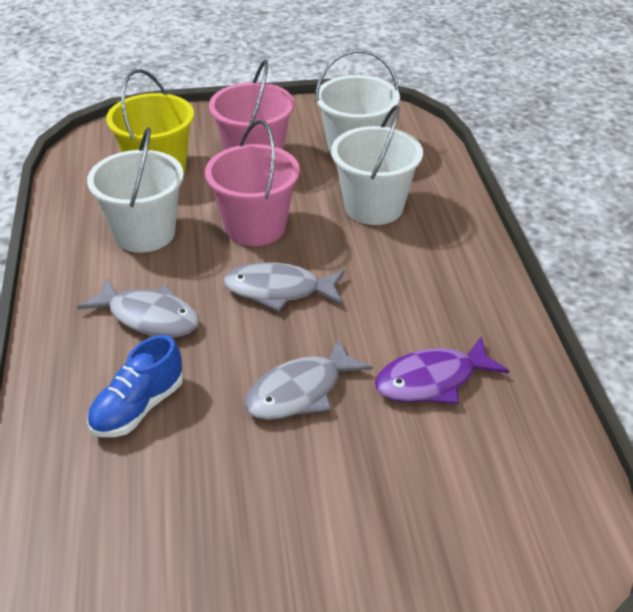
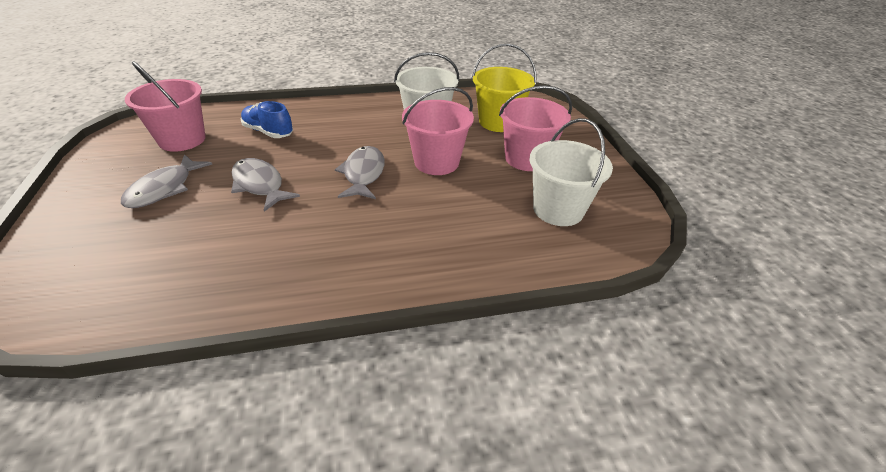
camera: 85 degrees right, 0 degrees up
(144, 528) = (182, 140): none -> pink bucket
(149, 317) = (344, 130): grey fish -> grey fish (164, 189)
(374, 207) = (471, 219): white bucket -> none
(432, 381) = (247, 245): purple fish -> none

